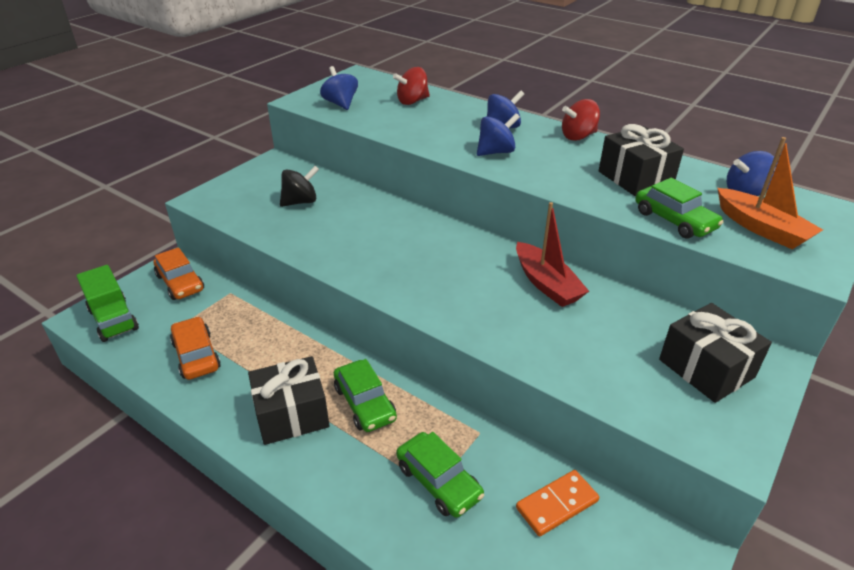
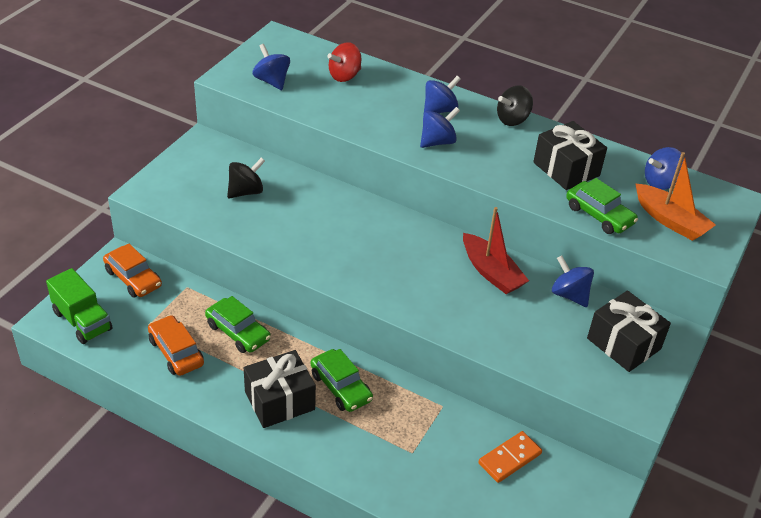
camera: 10 degrees left, 5 degrees up
(438, 481) = (414, 448): green car -> green car (238, 332)
(578, 136) = (512, 119): red spinning top -> black spinning top
(637, 311) = (569, 295): none -> blue spinning top

